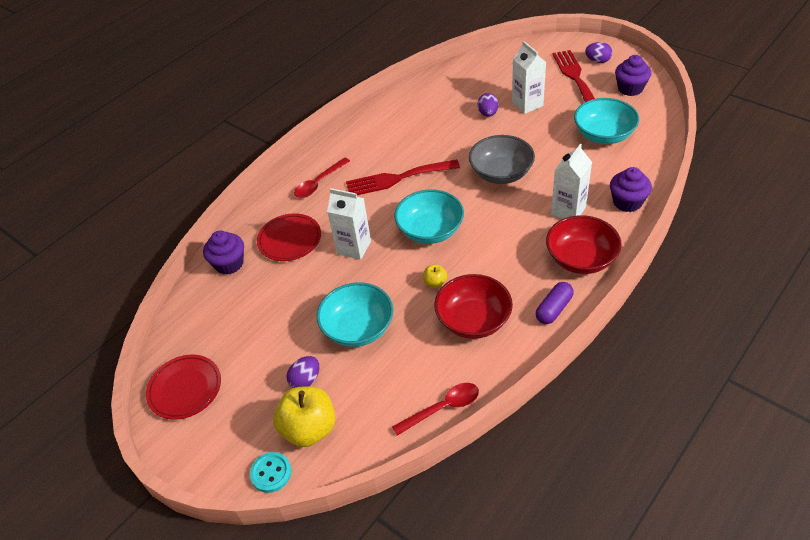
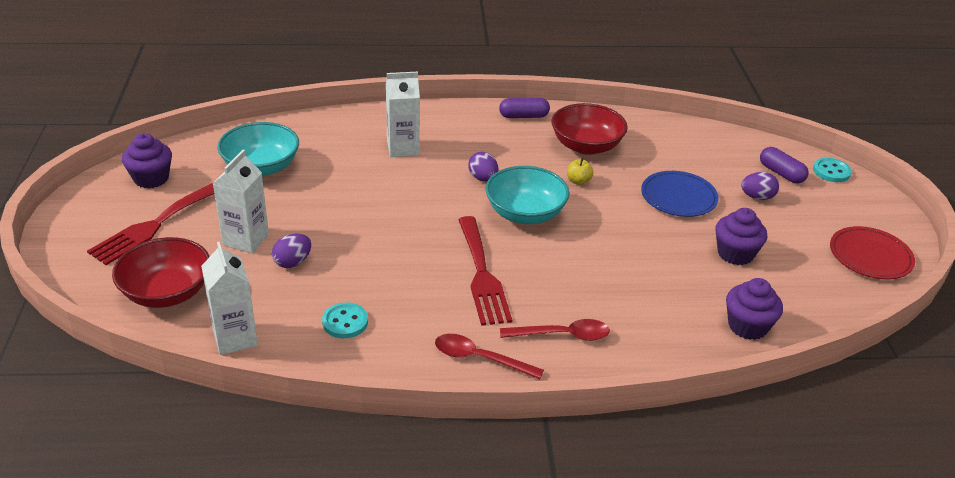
camera: 140 degrees left, 10 degrees down
(289, 240) = (661, 302): red plate -> none
(309, 429) = (781, 173): yellow apple -> purple capsule
(354, 247) = (608, 250): white carton -> white carton (235, 338)
(358, 328) = (678, 197): turquoise bowl -> blue plate
(397, 179) = (482, 275): red fork -> red fork turned 45 degrees clockwise
(419, 113) = (345, 322): none -> turquoise button
(443, 408) = (673, 127): red spoon -> red spoon (479, 358)
(501, 173) = (392, 206): grey bowl -> none
(581, 259) = (455, 122): red bowl -> red bowl (167, 292)
(597, 61) = (100, 221): purple egg -> purple egg (483, 178)
(627, 202) = (356, 123): purple cupcake -> purple cupcake (735, 254)

